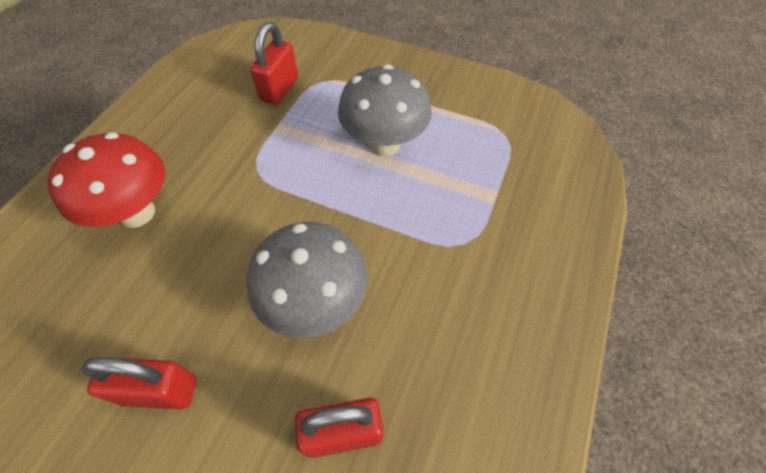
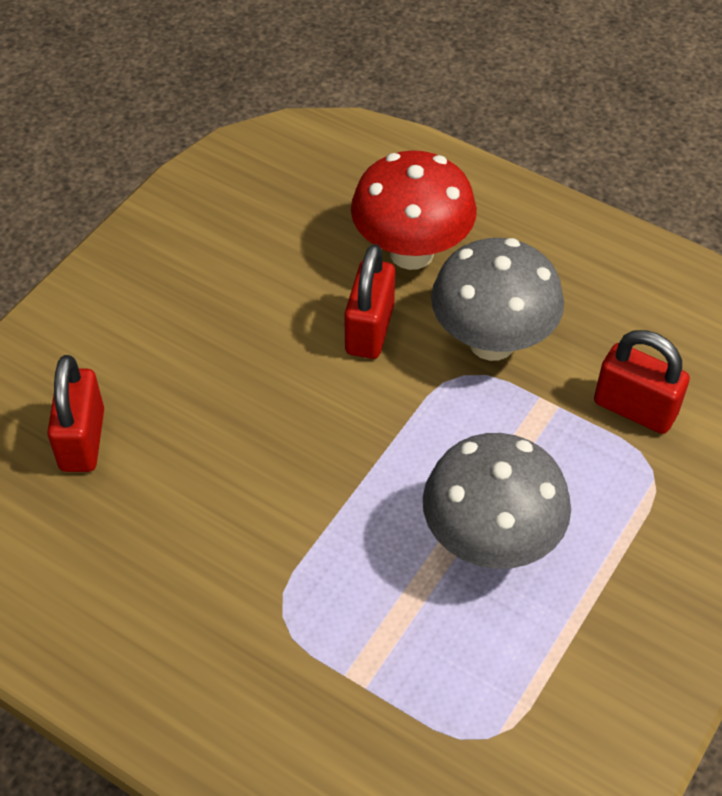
camera: 100 degrees right, 5 degrees down
(159, 391) = (177, 288): red padlock -> red padlock (369, 330)
(315, 303) = (237, 427): grey mushroom -> grey mushroom (492, 342)

